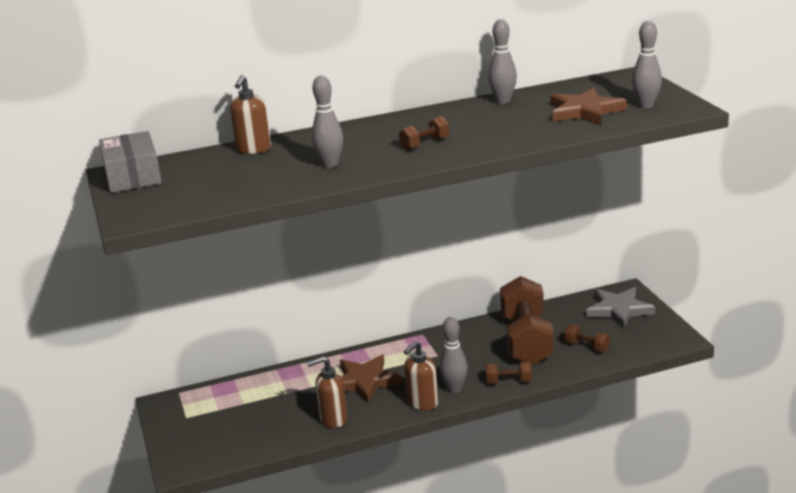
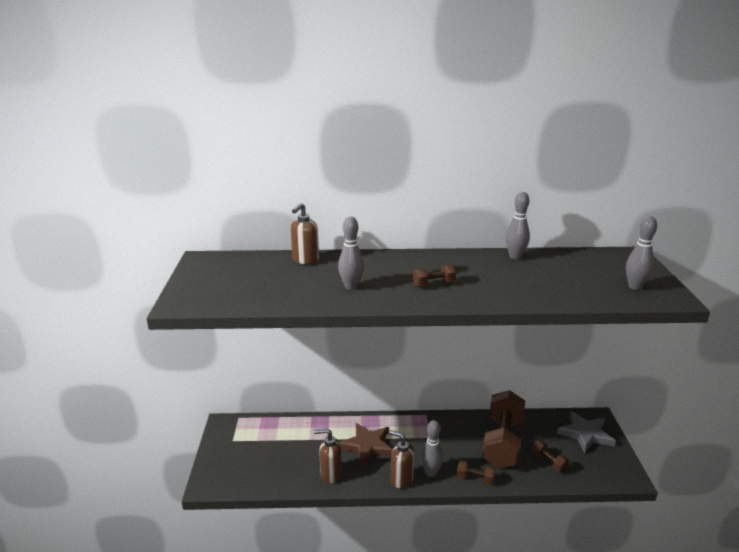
camera: 15 degrees right, 0 degrees up
(133, 176) = (209, 264): grey box -> none
(422, 403) = (401, 479): brown soap dispenser -> brown soap dispenser turned 60 degrees clockwise
(585, 111) = (579, 281): brown star -> none

